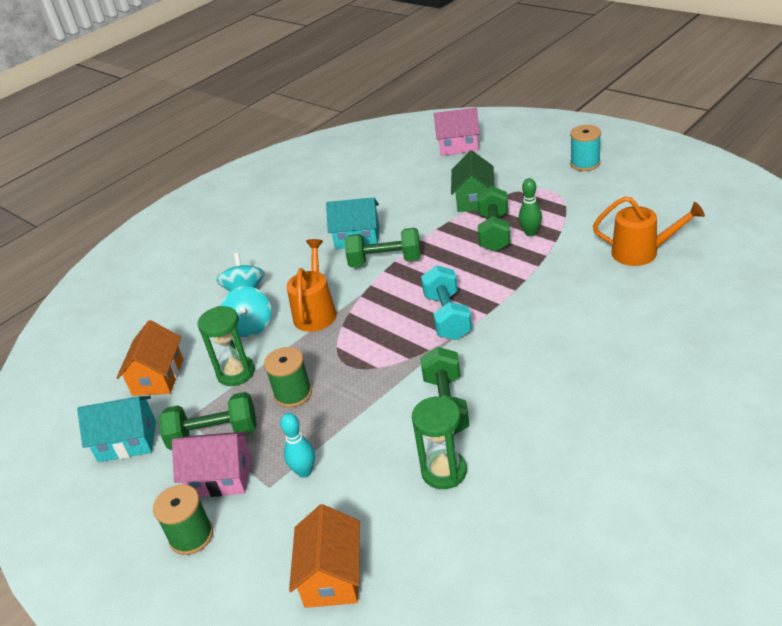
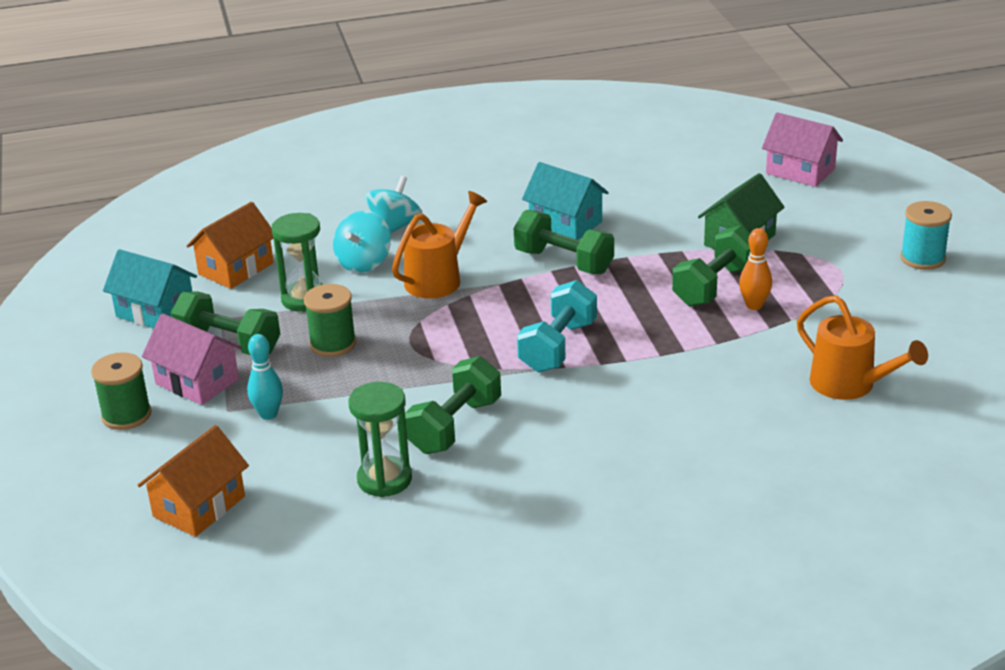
camera: 30 degrees right, 5 degrees down
(530, 233) = (754, 305): green bowling pin -> orange bowling pin

